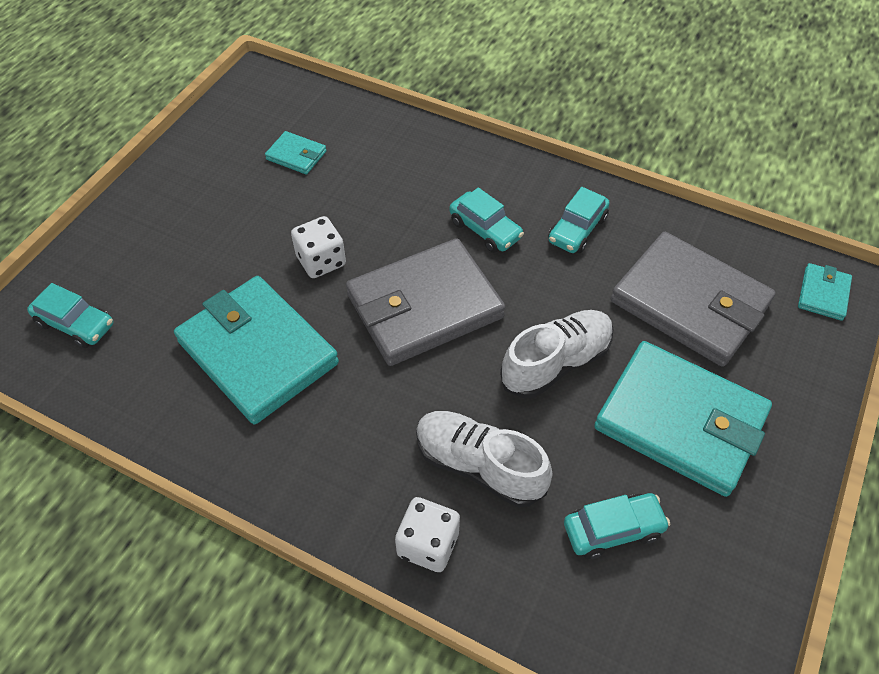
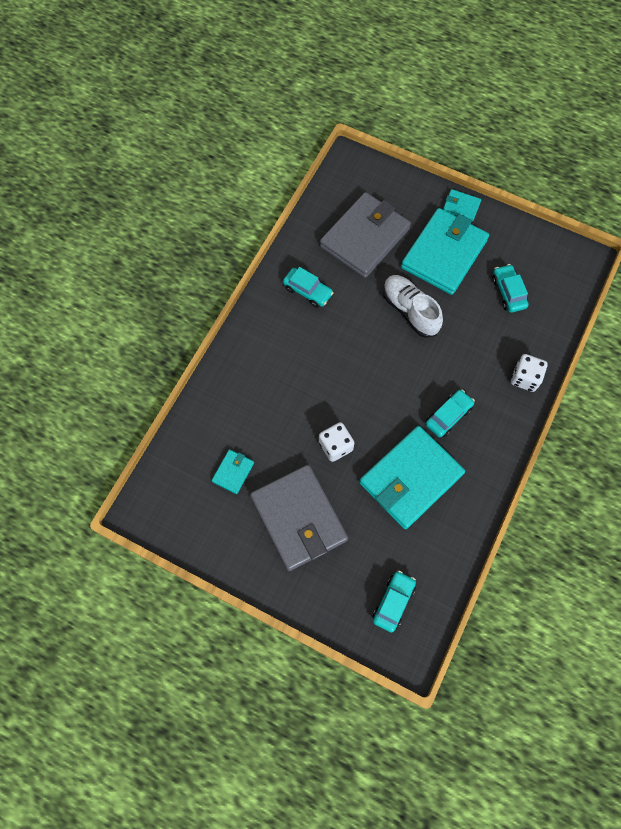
camera: 90 degrees left, 15 degrees up
(424, 306) = (371, 381): grey wallet -> grey wallet (299, 518)
(479, 465) = (478, 353): white shoe -> none
(485, 230) = (308, 345): turquoise car -> turquoise car (448, 416)
(823, 294) = (356, 171): turquoise wallet -> turquoise wallet (461, 206)

